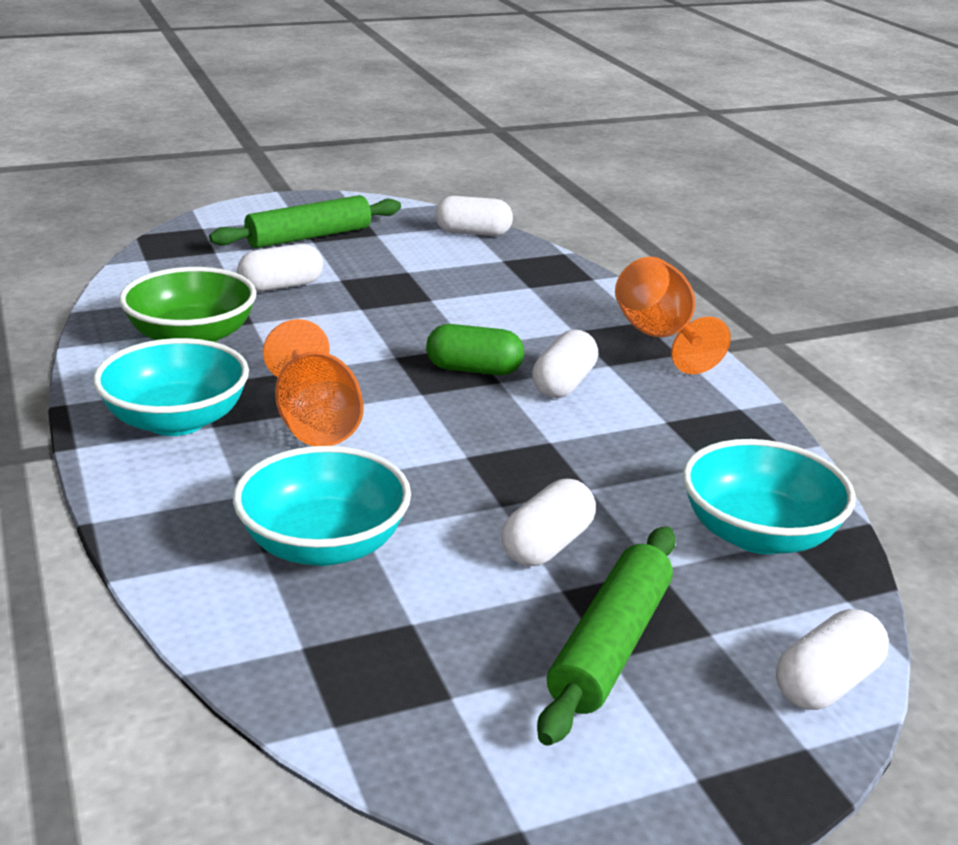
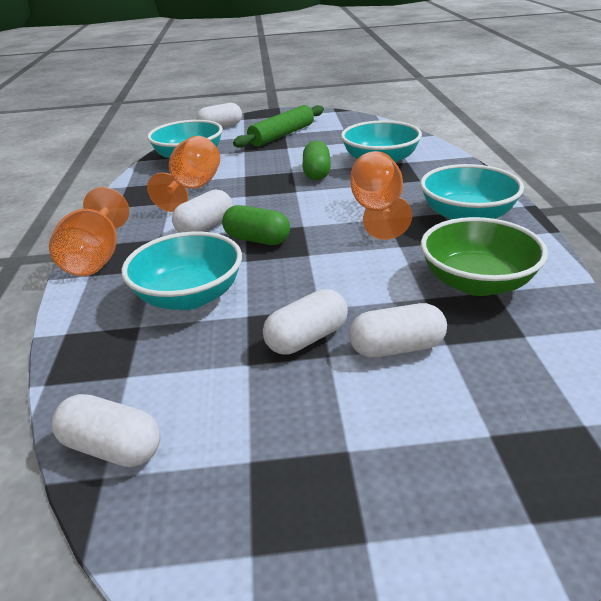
camera: 160 degrees left, 5 degrees up
(309, 237) = (352, 463): green rolling pin -> none
(448, 503) = (316, 173): none -> green capsule
(503, 309) = (189, 296): none -> turquoise bowl
(547, 545) = (282, 158): white capsule -> white capsule (307, 338)
(656, 449) = (193, 189): none -> orange goblet

